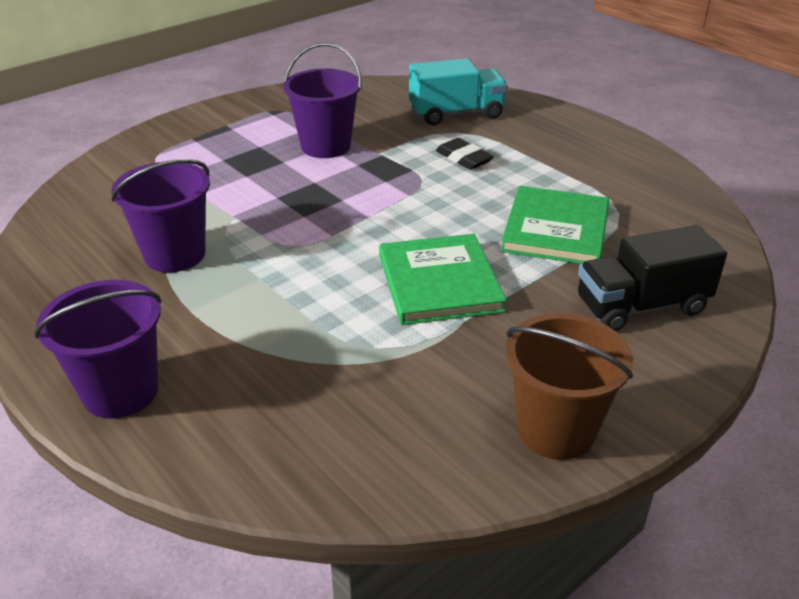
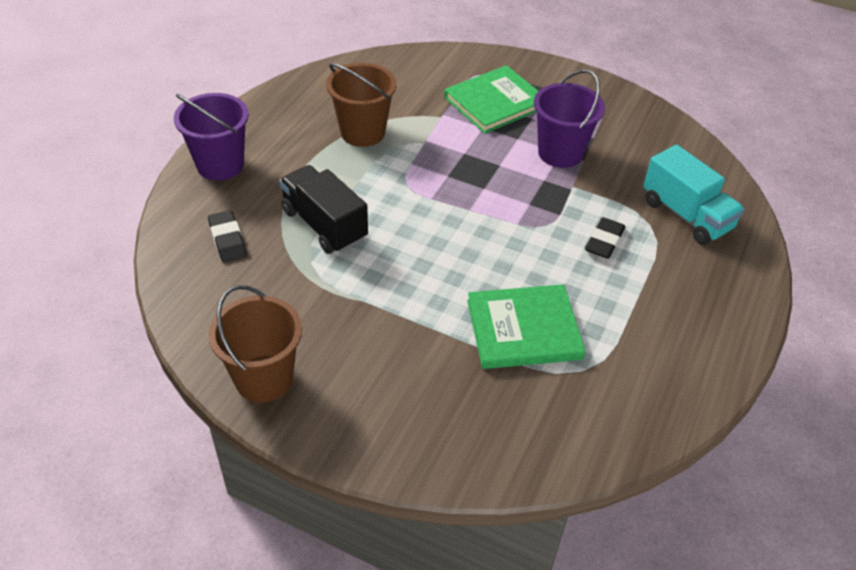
camera: 65 degrees right, 10 degrees up
(175, 255) = (362, 132): purple bucket -> brown bucket
(284, 414) = (227, 239): none -> black eraser
(439, 283) = (403, 274): green book -> green book (495, 102)
(641, 306) = (439, 408): black truck -> black truck (324, 225)

